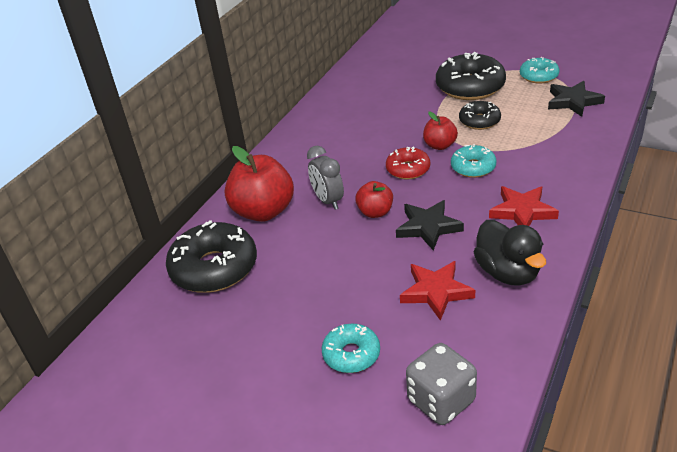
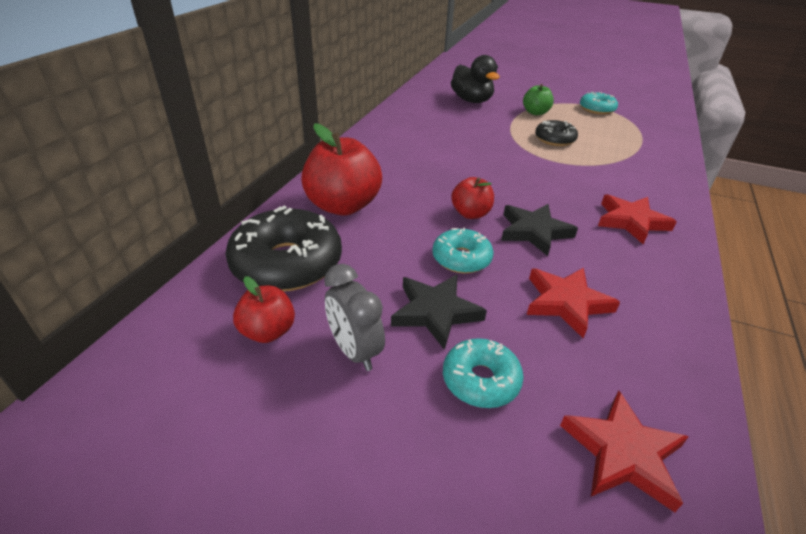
camera: 10 degrees left, 0 degrees up
(328, 201) = (415, 199): grey clock -> grey clock (355, 351)
(408, 169) = (495, 175): red donut -> none
(440, 145) = (522, 157): red apple -> red apple (268, 331)
(441, 401) = (623, 453): grey dice -> red star
(470, 87) = (535, 112): black donut -> green apple
(473, 167) = (563, 178): turquoise donut -> turquoise donut (461, 258)
(507, 273) = (642, 284): black duck -> black duck (472, 100)
(573, 101) = (638, 130): black star -> black star (435, 312)

